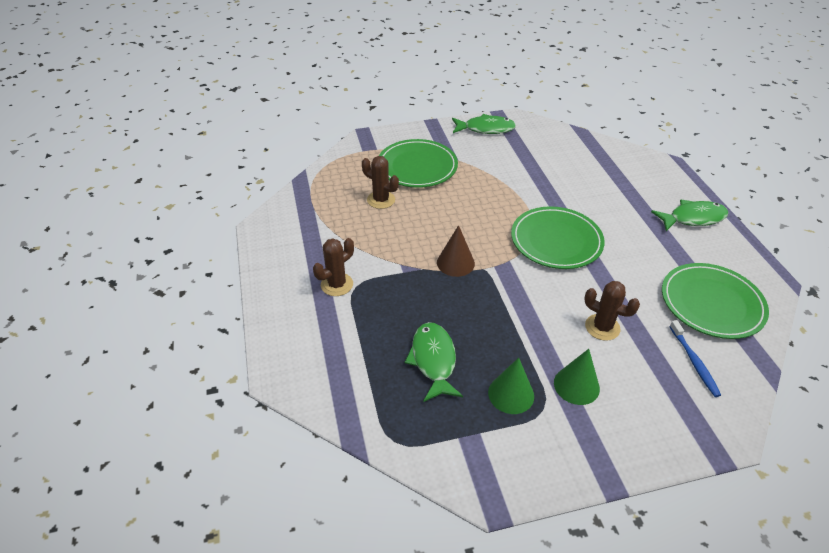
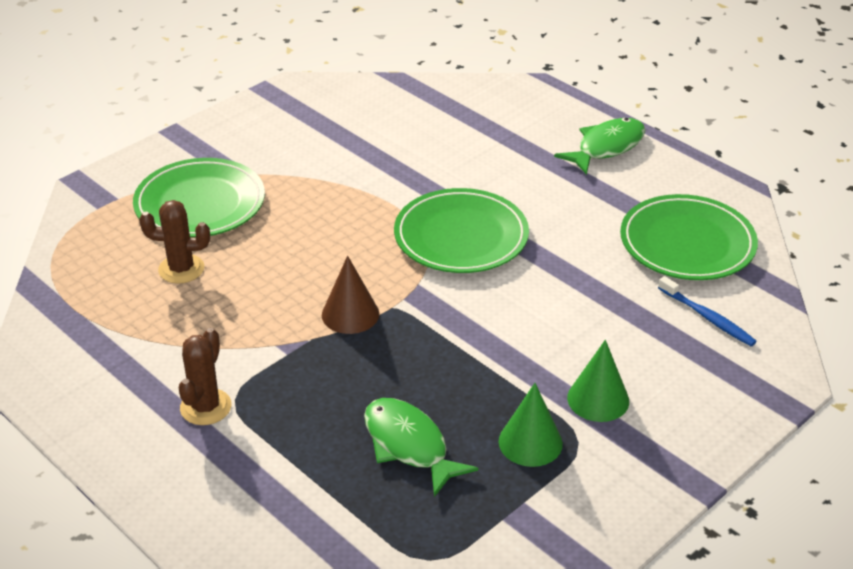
camera: 30 degrees left, 5 degrees down
(486, 129) = (261, 116): green fish -> none
(602, 327) = (584, 320): brown cactus -> none

